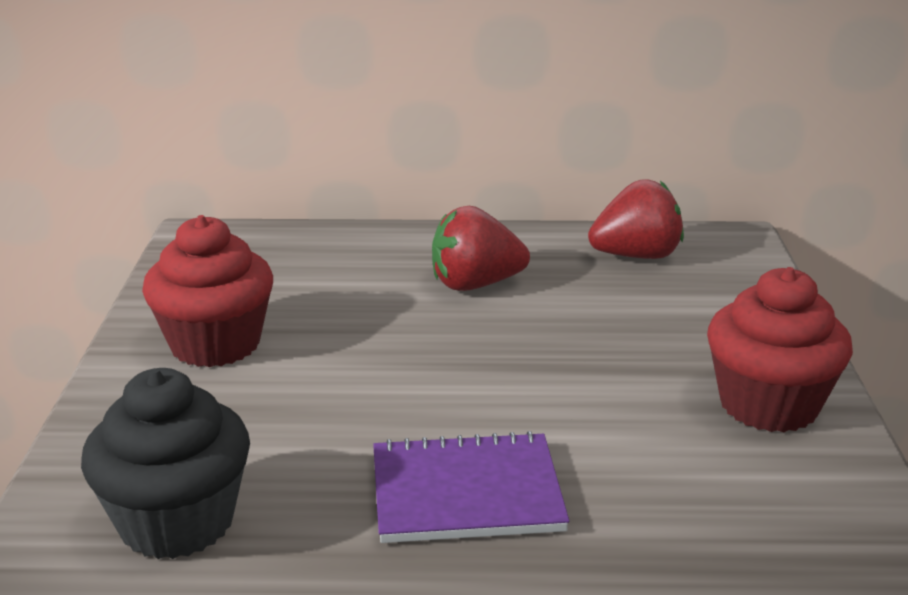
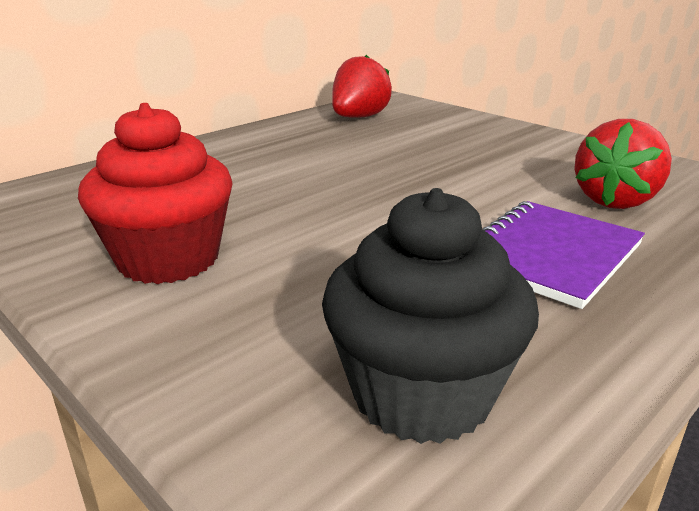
camera: 45 degrees left, 0 degrees up
(475, 285) = (297, 157): red strawberry -> red strawberry (615, 200)
(768, 405) = (567, 152): red cupcake -> none

